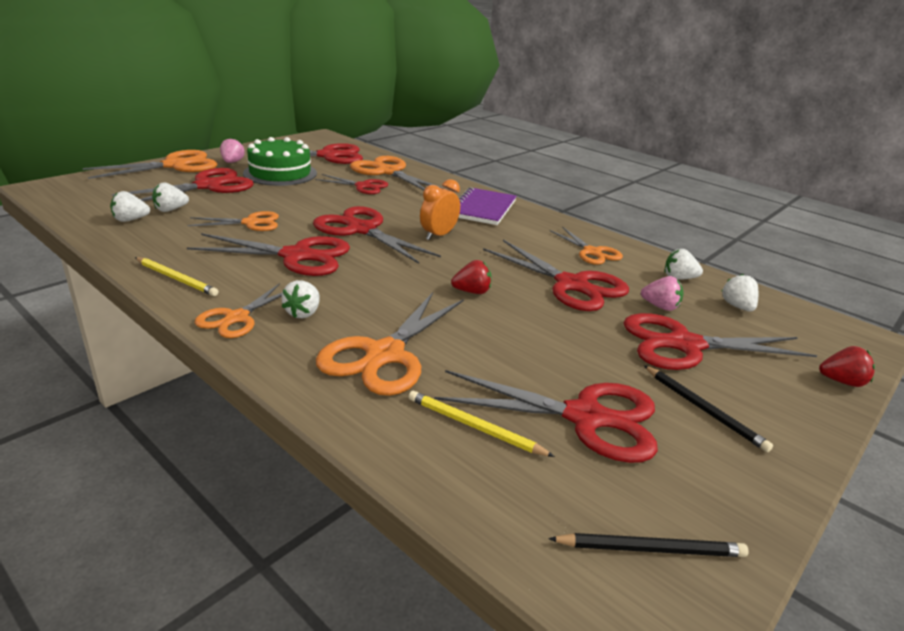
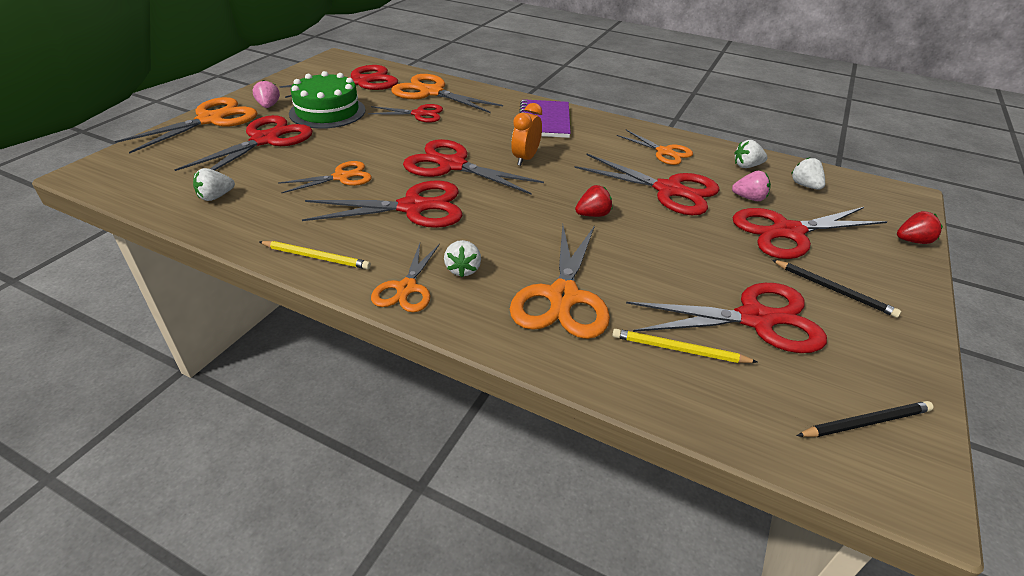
camera: 15 degrees left, 10 degrees up
(170, 210) = (248, 176): white strawberry -> none

